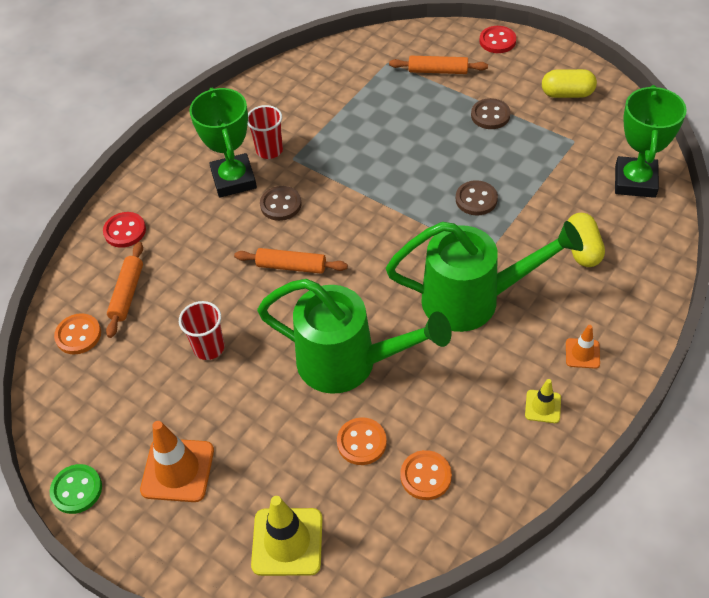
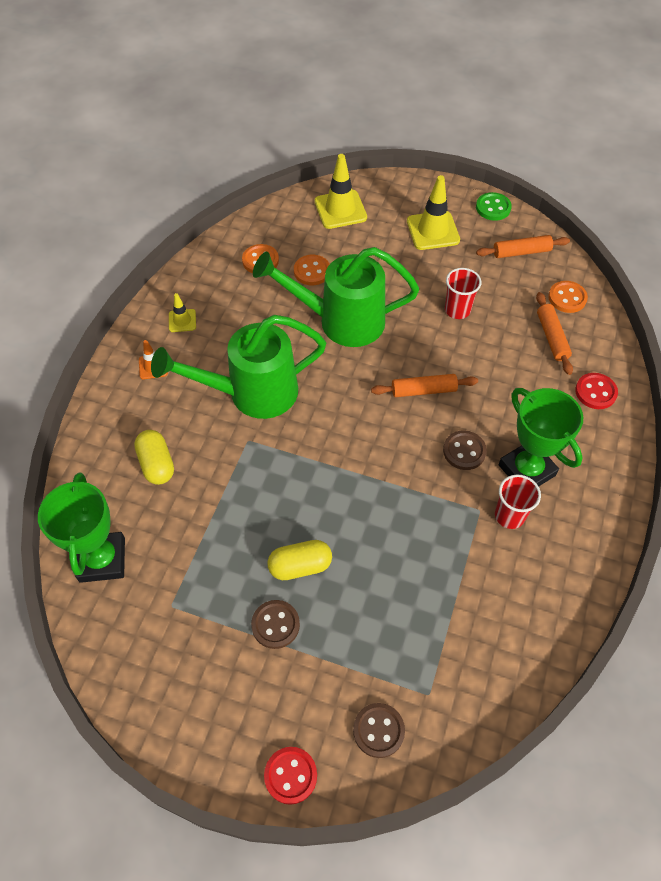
camera: 160 degrees right, 5 degrees up
(177, 470) = (433, 231): orange traffic cone -> yellow traffic cone
(438, 71) = (358, 691): orange rolling pin -> orange rolling pin (521, 252)
(476, 199) = (269, 500): brown button -> brown button (378, 730)
(567, 94) = (185, 685): yellow capsule -> yellow capsule (300, 566)

